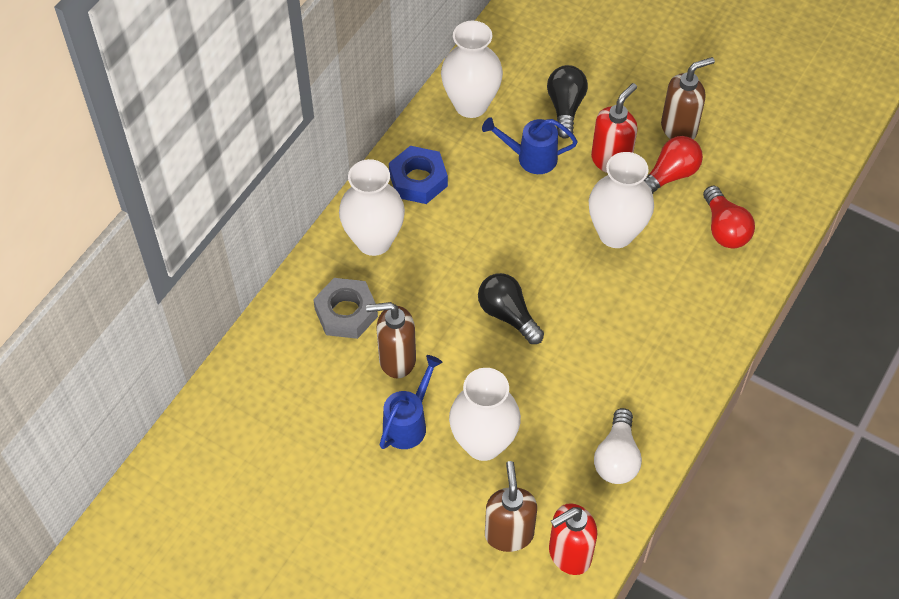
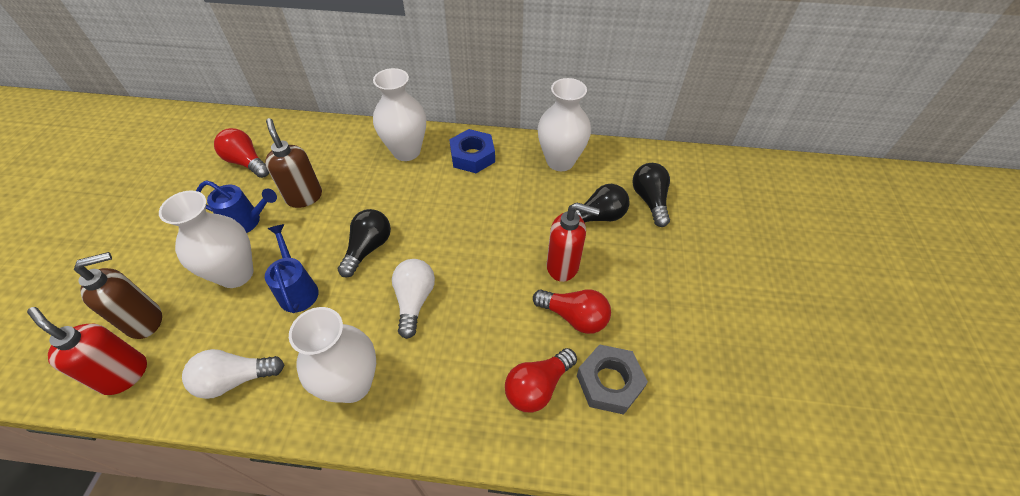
camera: 65 degrees right, 5 degrees down
(299, 411) = (246, 162): none -> red light bulb
(346, 313) = (337, 158): grey nut -> grey nut (609, 382)
(531, 158) = (532, 212): blue watering can -> blue watering can (298, 289)
(566, 56) = (650, 200): none -> black light bulb
(594, 292) = (414, 300): none -> white light bulb
(616, 233) = (486, 296): white vase -> white vase (352, 384)
(679, 129) = (632, 307): brown soap dispenser -> none

